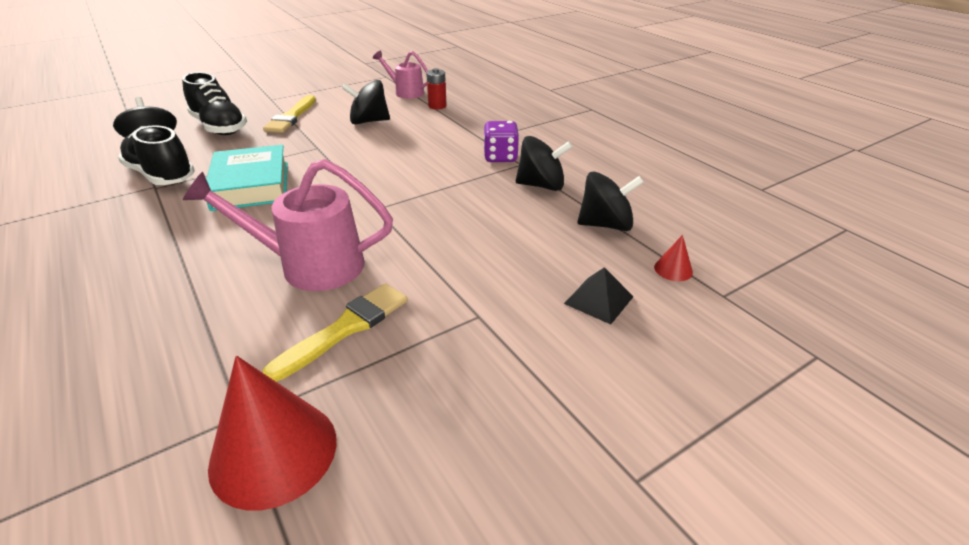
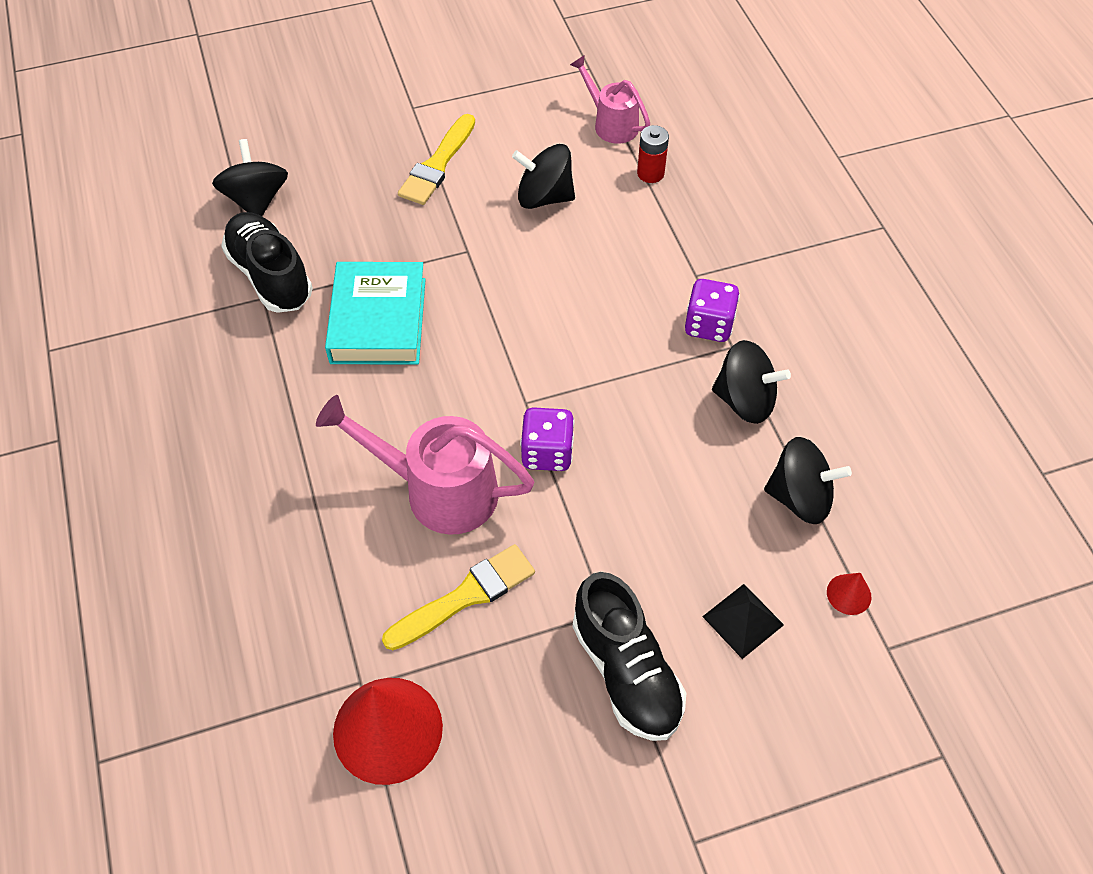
camera: 15 degrees right, 20 degrees up
(219, 127) = (340, 172): black shoe -> black shoe (626, 672)
(400, 231) = (547, 453): none -> purple dice

